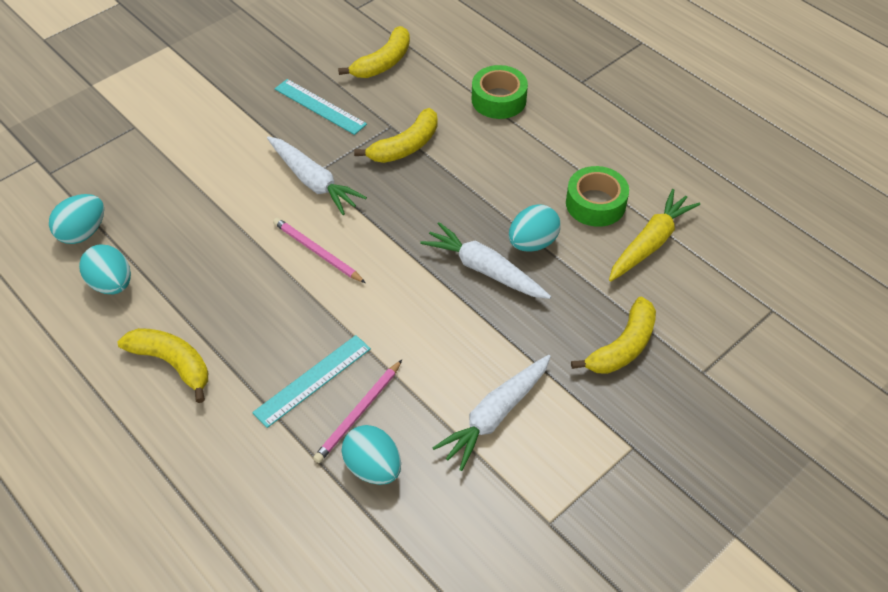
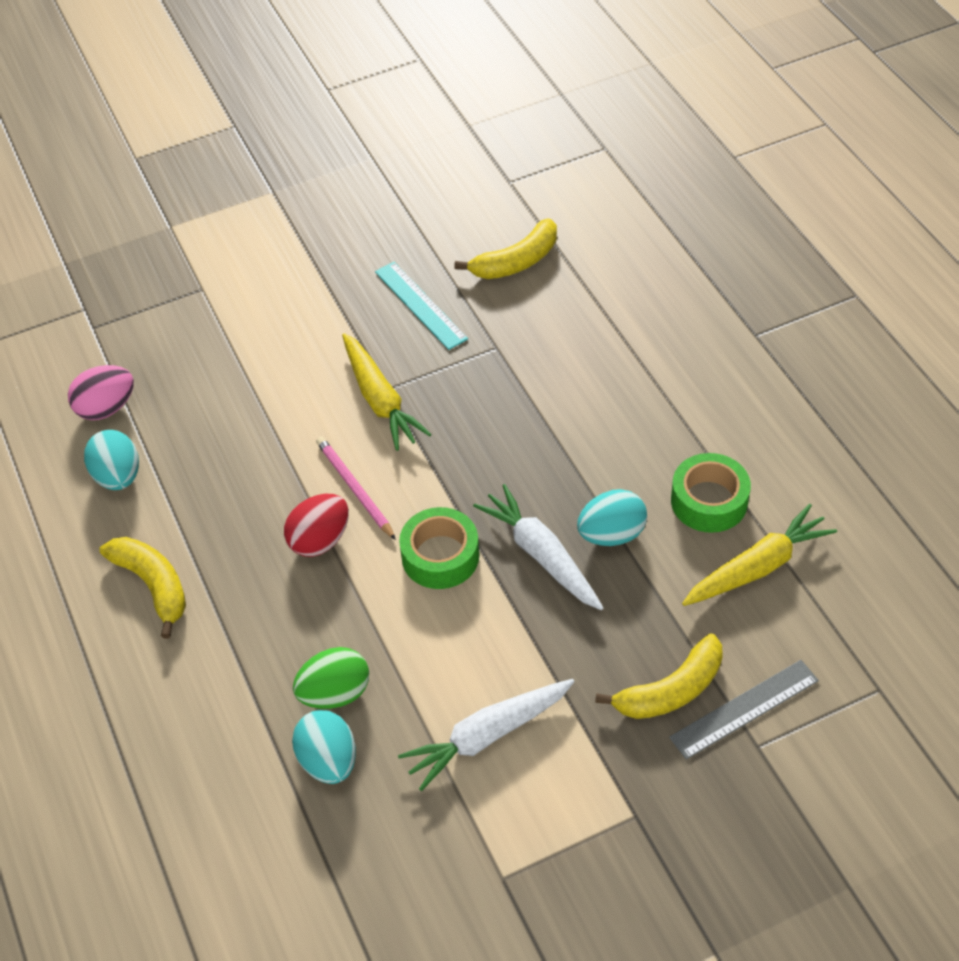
camera: 20 degrees right, 0 degrees up
(83, 233) = (106, 408): turquoise egg -> pink egg
(303, 297) = (320, 540): none -> red egg
(313, 182) = (380, 400): white carrot -> yellow carrot
(313, 380) = (297, 642): turquoise ruler -> none
(359, 413) = (335, 693): pink pencil -> green egg
(405, 146) = (504, 377): yellow banana -> none
(498, 100) = (640, 339): green tape -> green tape (440, 556)
(682, 347) = (744, 709): none -> grey ruler

